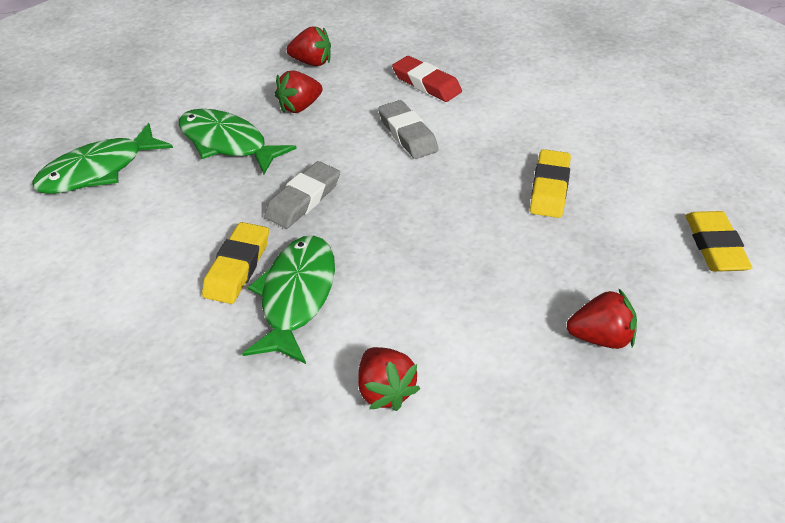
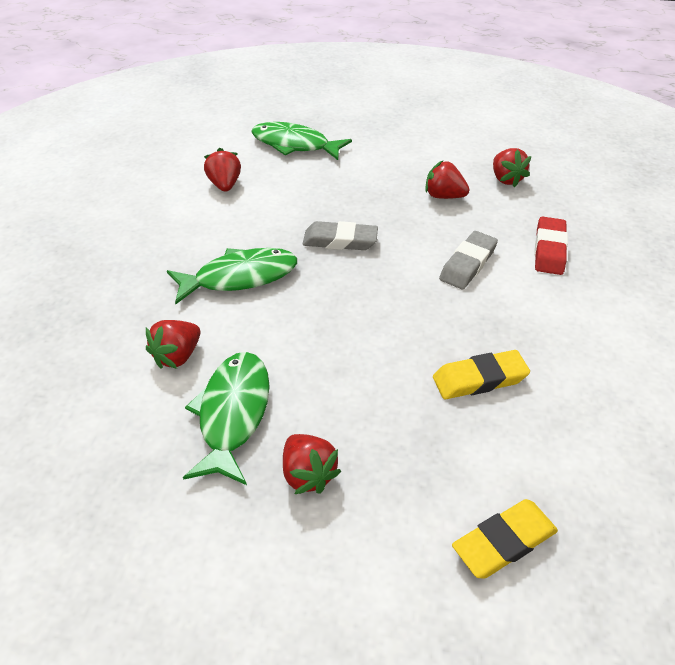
camera: 60 degrees right, 0 degrees up
(113, 254) = (225, 185): none -> red strawberry
(227, 143) = (369, 182): green fish -> green fish (233, 414)
(237, 267) = (249, 239): yellow eraser -> none

